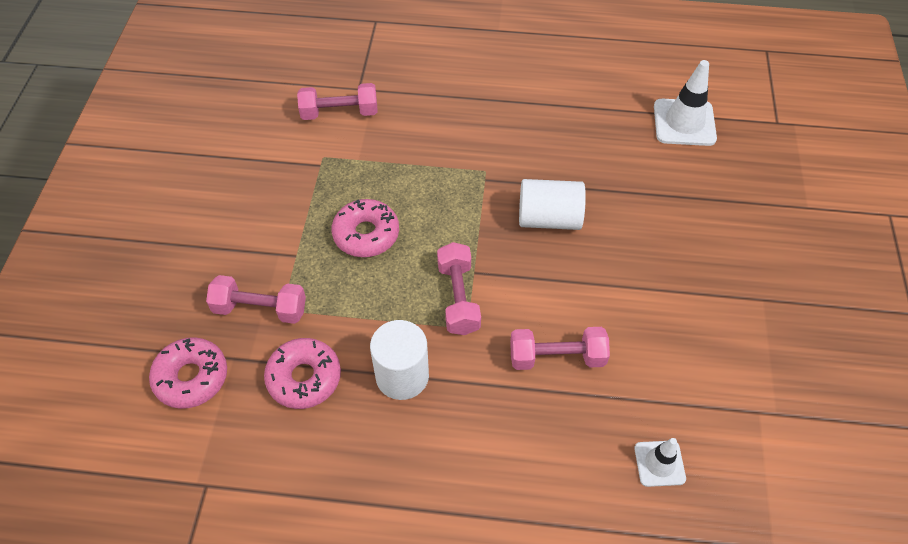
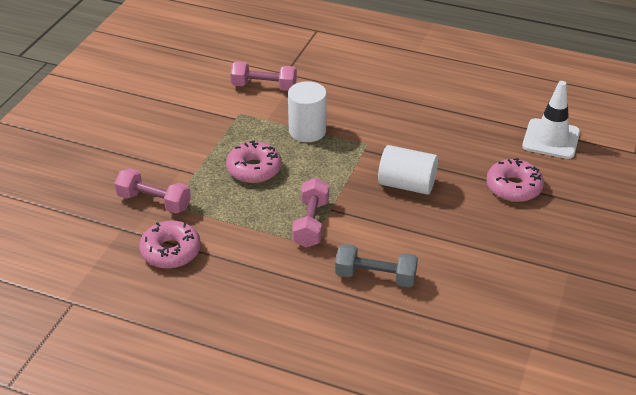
camera: 15 degrees right, 15 degrees down
(191, 377) = (87, 235): pink donut -> pink donut (513, 187)
(402, 376) = (246, 265): white cylinder -> white cylinder (307, 131)
(557, 357) = (375, 277): pink dumbbell -> grey dumbbell
(659, 463) = (432, 362): white traffic cone -> none

